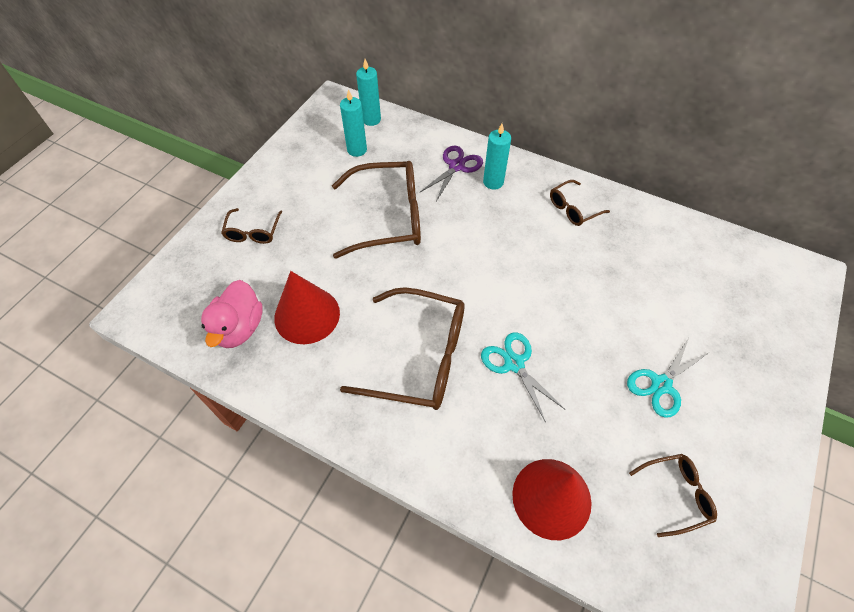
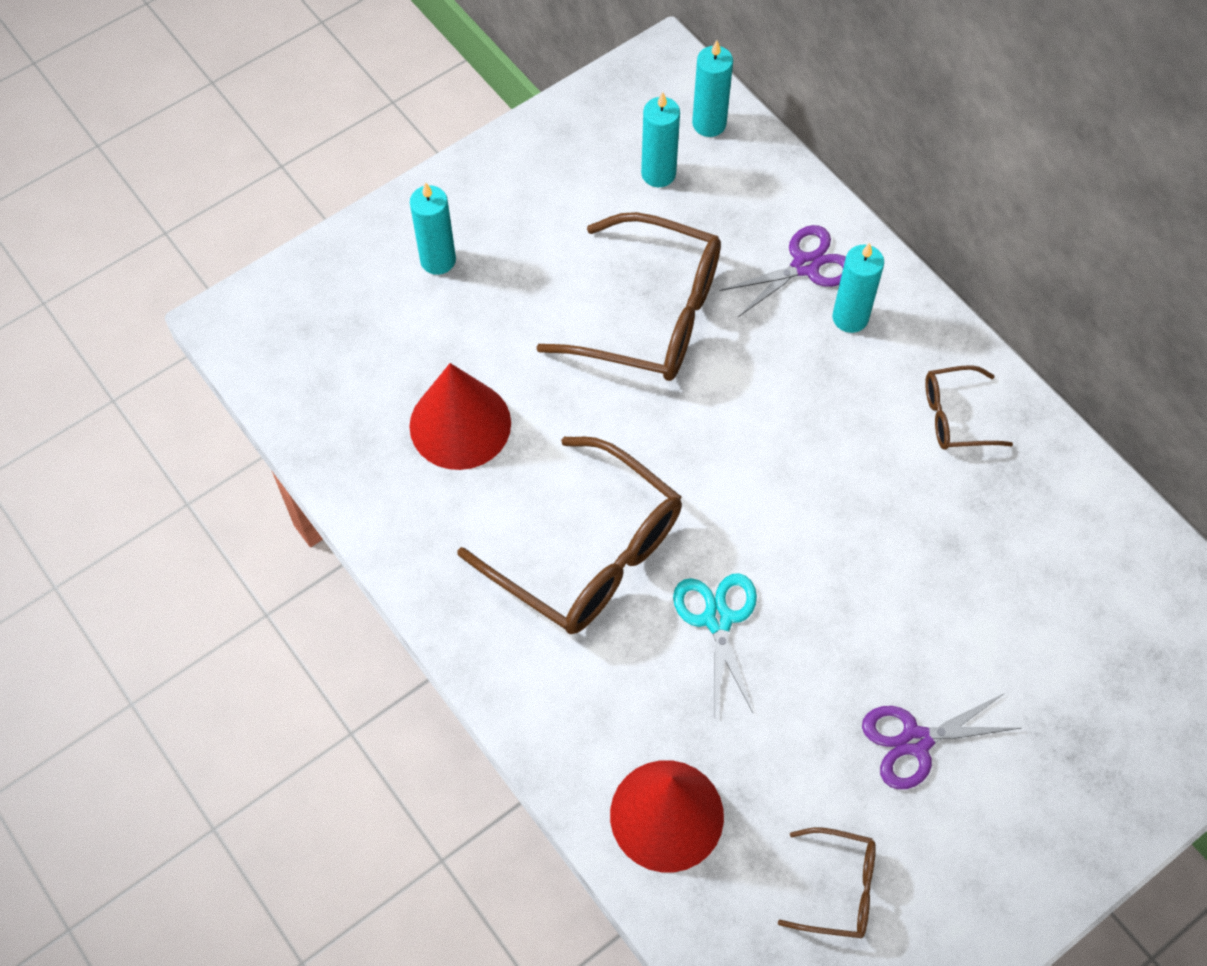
camera: 25 degrees right, 5 degrees up
(239, 328) = (360, 405): pink duck -> none
(253, 232) = (438, 260): brown glasses -> turquoise candle
(661, 384) = (915, 741): turquoise scissors -> purple scissors

